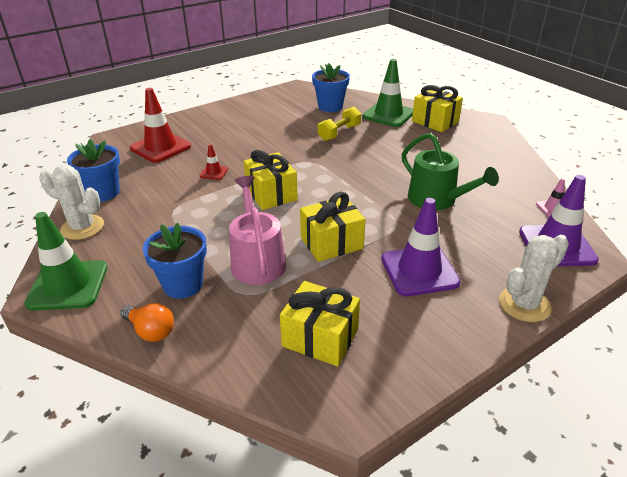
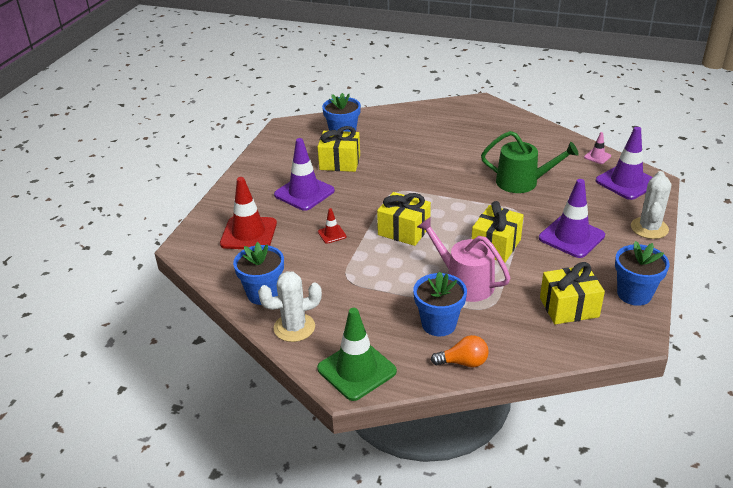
camera: 35 degrees left, 0 degrees up
(240, 135) = (304, 193): none -> purple traffic cone
(339, 133) = (384, 157): yellow dumbbell -> none
(388, 114) = (400, 124): green traffic cone -> none
(411, 365) = (634, 294): none -> blue flower pot
(435, 122) = (443, 117): yellow gift -> yellow gift (340, 162)

